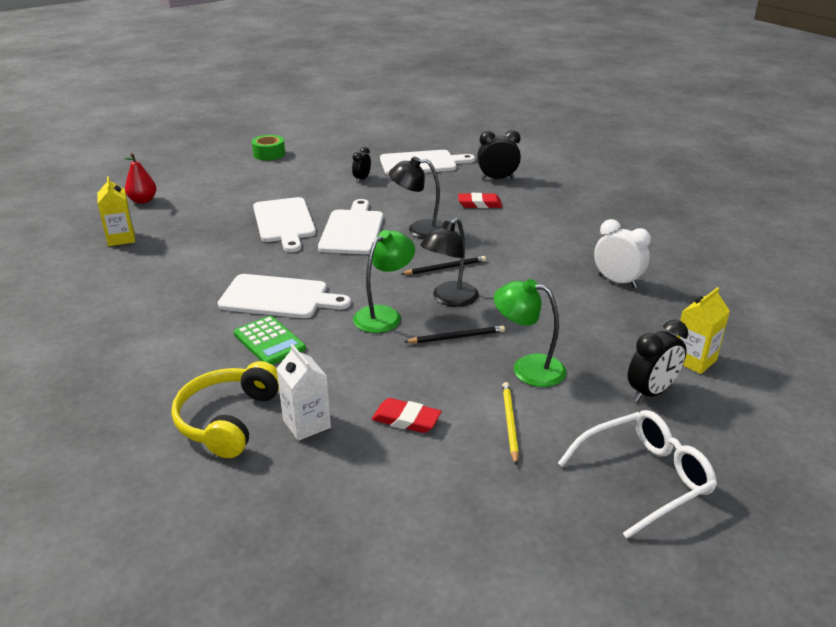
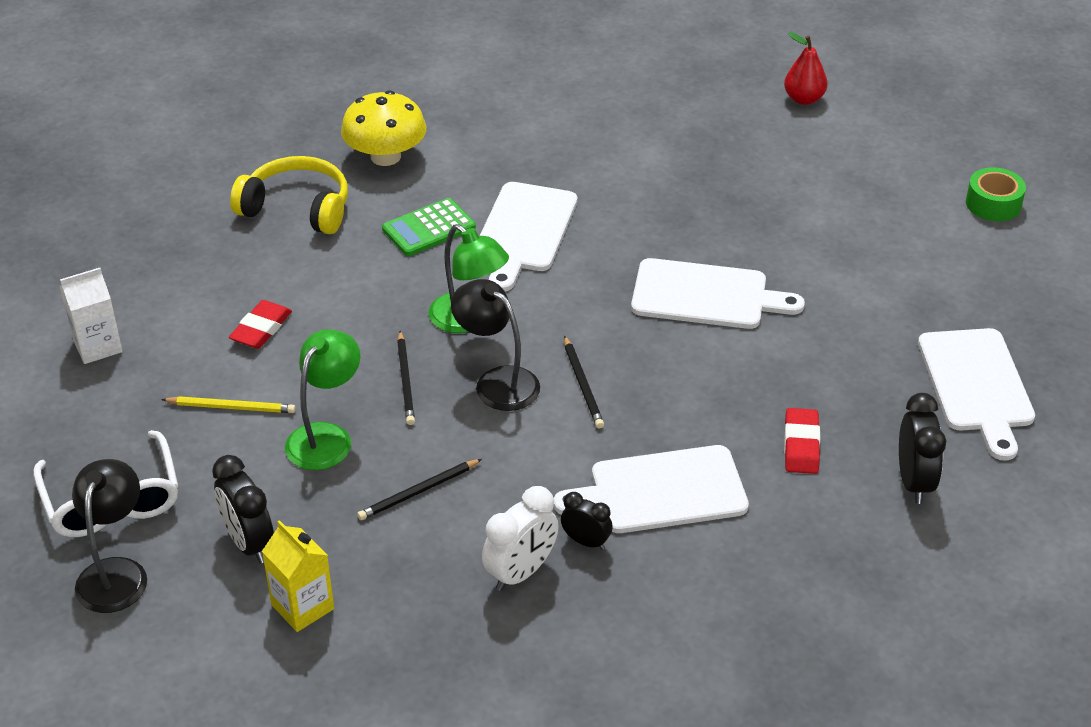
camera: 95 degrees right, 10 degrees up
(121, 238) = (689, 96): yellow carton -> none
(157, 374) = (385, 156): none -> yellow mushroom
(284, 222) = (734, 229): white cutting board -> white cutting board (661, 491)
(306, 424) = (275, 259): white carton -> white carton (98, 346)
(362, 179) = (897, 309): black clock -> black clock (586, 542)
(419, 230) = (705, 365): black lamp -> black lamp (116, 572)
(567, 322) = (418, 492): none -> black pencil

